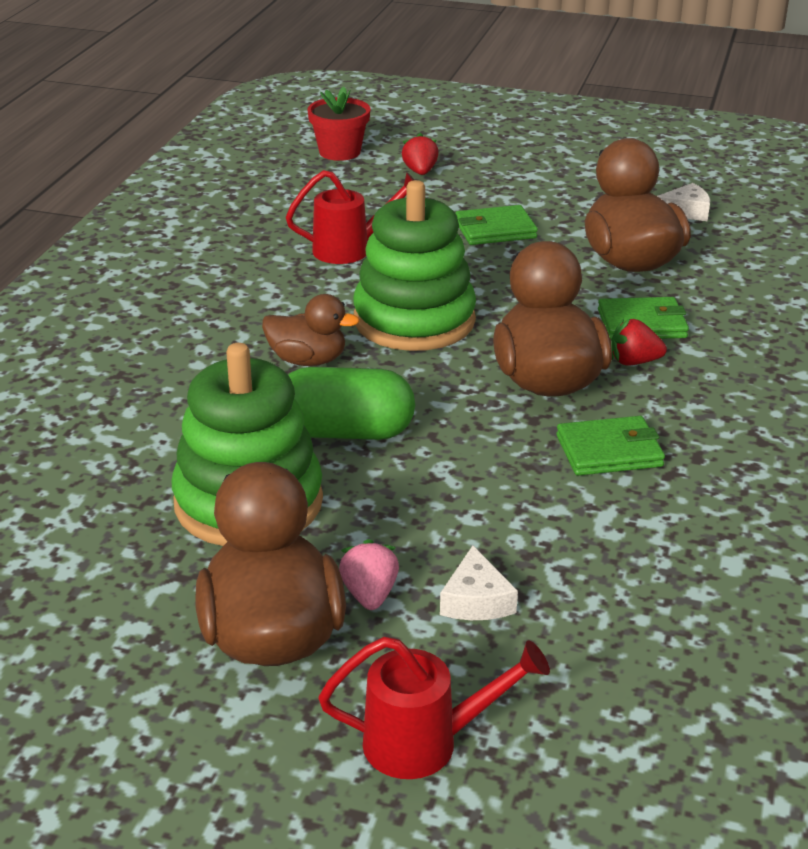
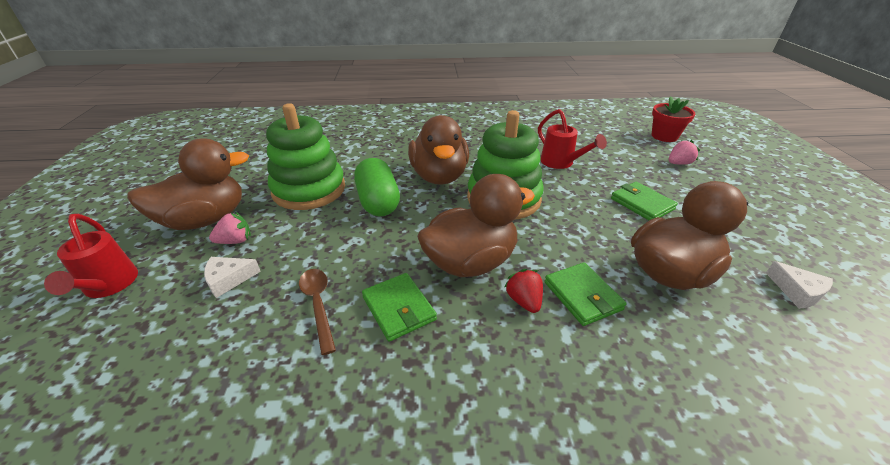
camera: 70 degrees right, 5 degrees up
(307, 360) = (439, 176): brown duck -> brown duck, size x1.74
(420, 172) = (678, 163): red strawberry -> pink strawberry
(574, 515) = (318, 305): none -> brown spoon

